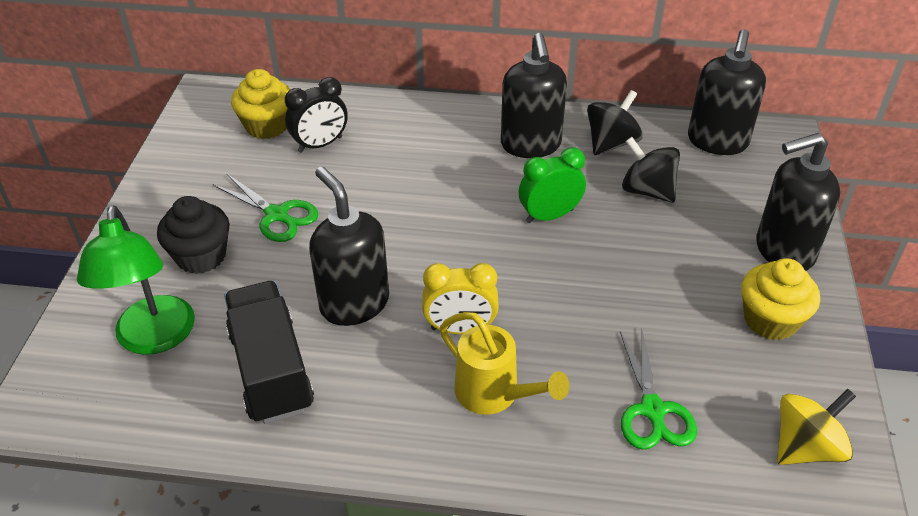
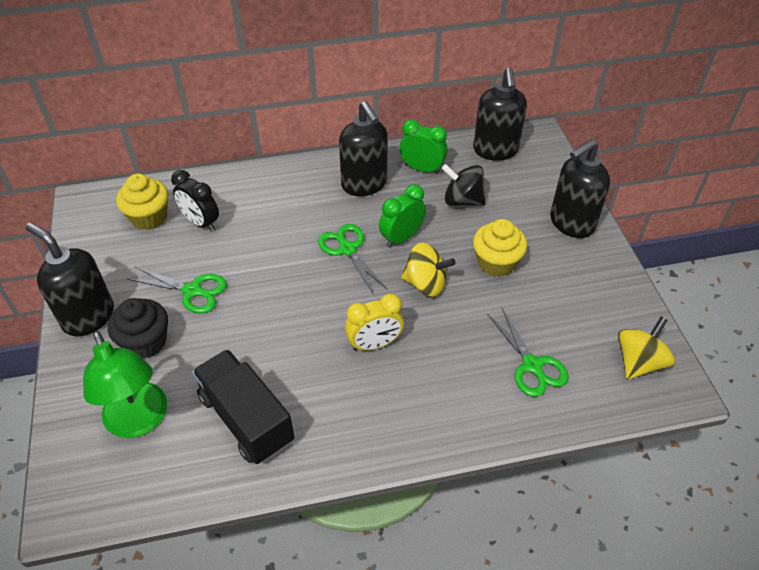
camera: 20 degrees left, 5 degrees up
(320, 145) = (201, 223): black clock -> black clock turned 90 degrees clockwise
(354, 303) = (286, 347): black soap dispenser -> black soap dispenser (88, 317)
(477, 213) = (347, 249): none -> green scissors
(494, 394) = (420, 387): yellow watering can -> none
(555, 276) = (425, 284): none -> yellow spinning top
(611, 143) = (422, 169): black spinning top -> green clock
(770, 320) = (582, 277): yellow cupcake -> yellow cupcake (496, 263)

